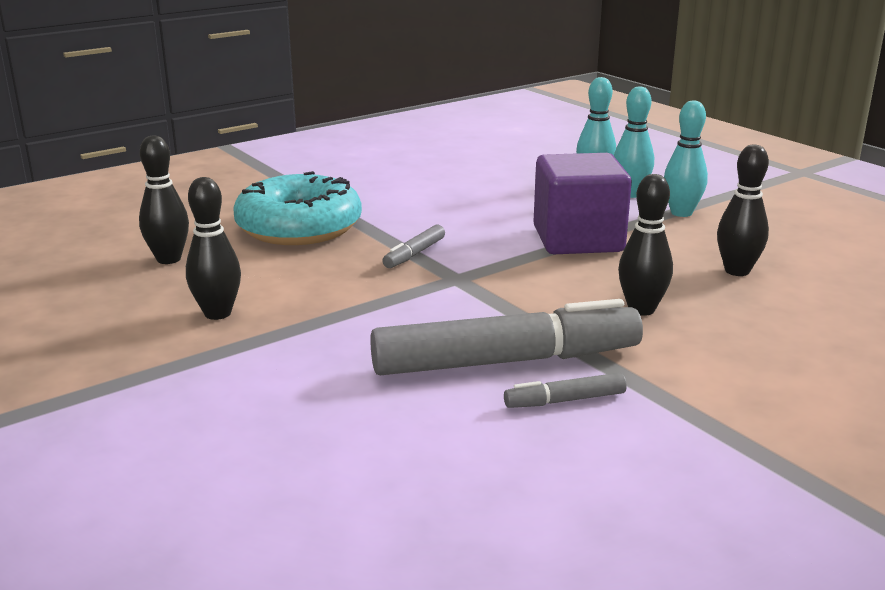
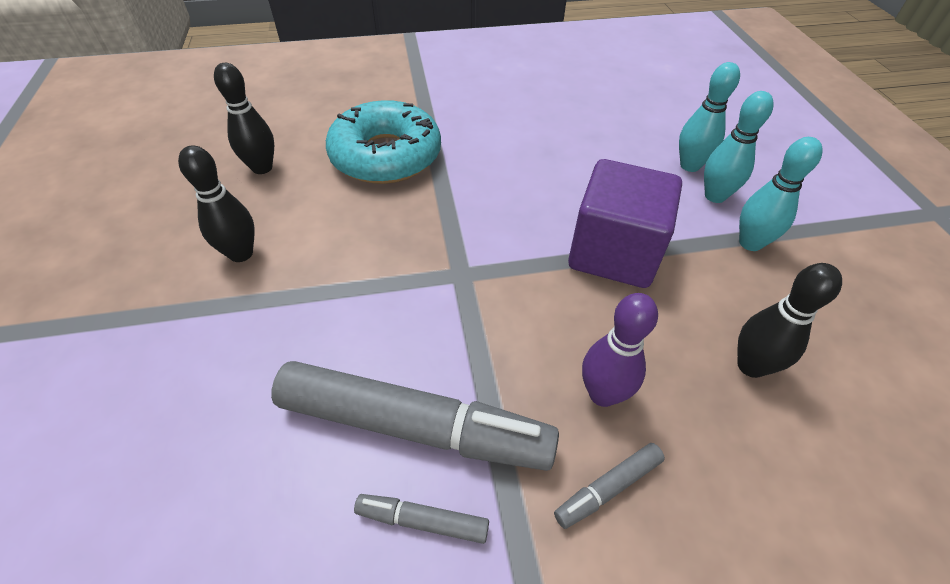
camera: 25 degrees right, 25 degrees up
(414, 254) = (450, 224): grey marker -> grey marker (608, 488)
(641, 309) = (602, 394): black bowling pin -> purple bowling pin

